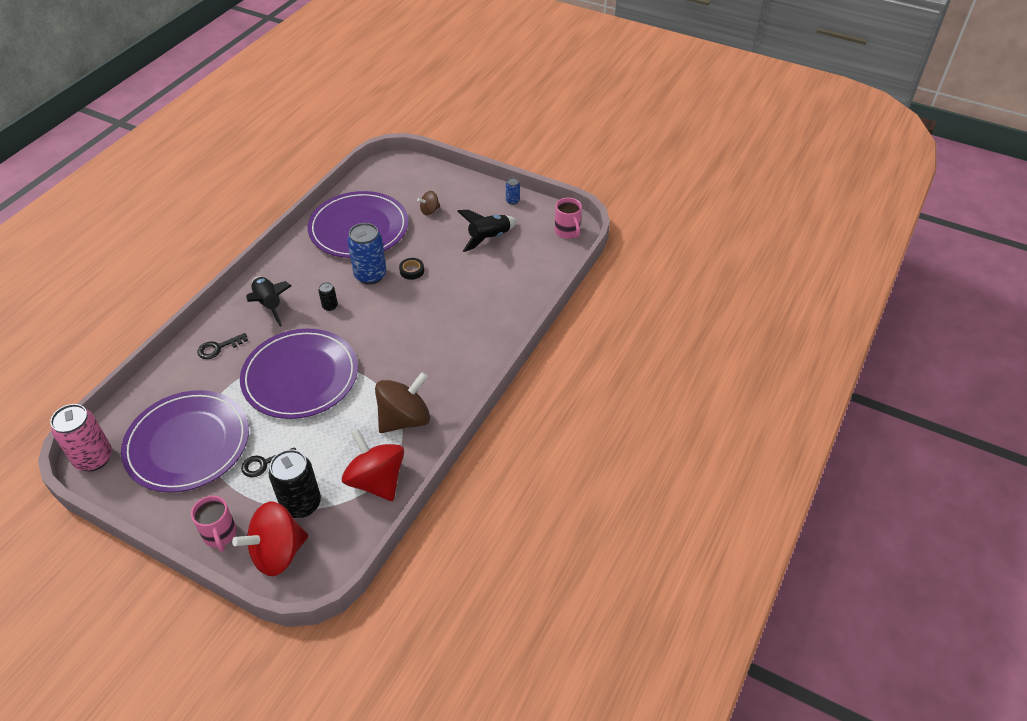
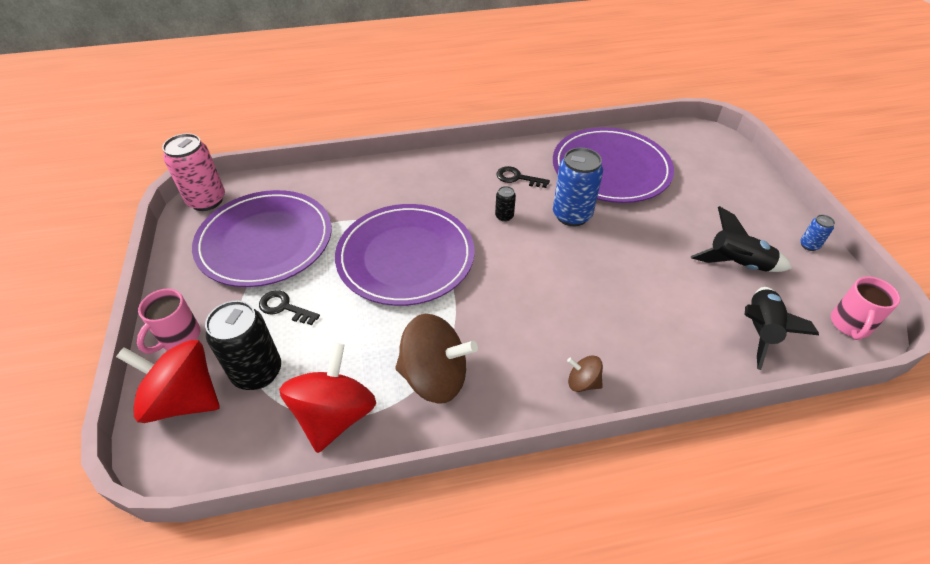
camera: 50 degrees right, 0 degrees up
(218, 348) = (382, 185): black key -> black key (517, 178)
(269, 305) = (460, 180): black rocket -> black rocket (760, 331)
(412, 271) = (616, 239): black tape -> none
(429, 210) = (699, 196): brown spinning top -> brown spinning top (582, 382)

